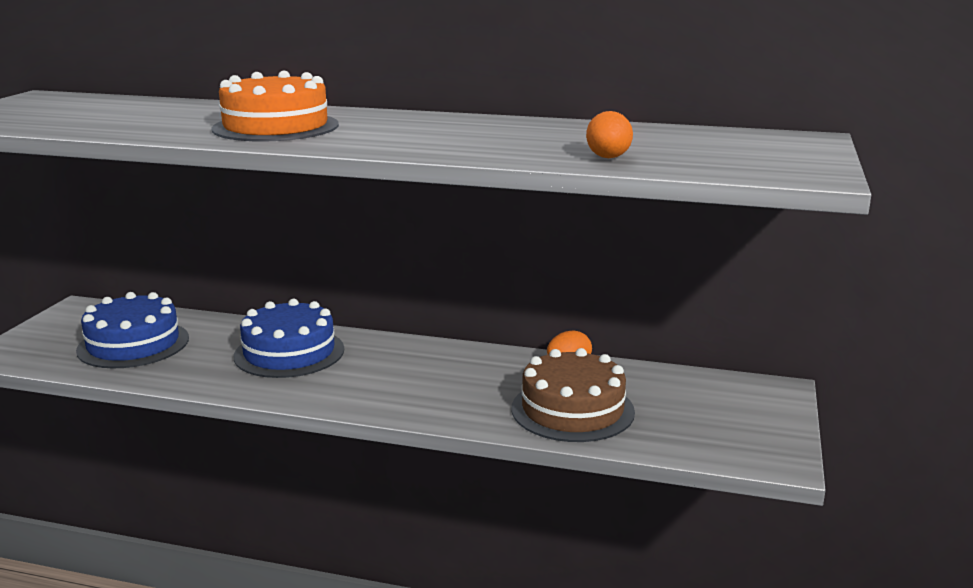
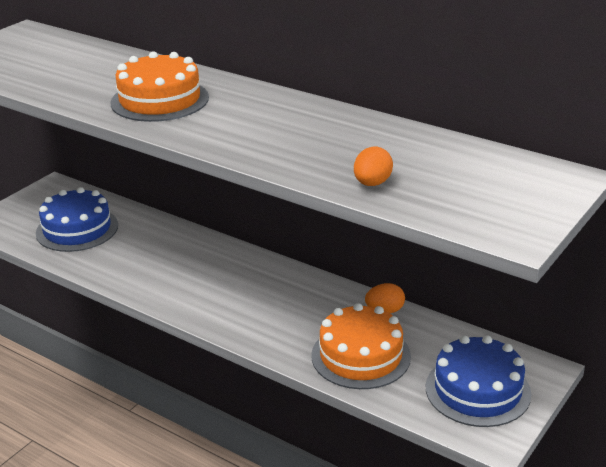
camera: 20 degrees right, 10 degrees up
(289, 352) = (180, 257): blue cake -> blue cake (477, 390)
(572, 410) = (361, 356): brown cake -> orange cake

